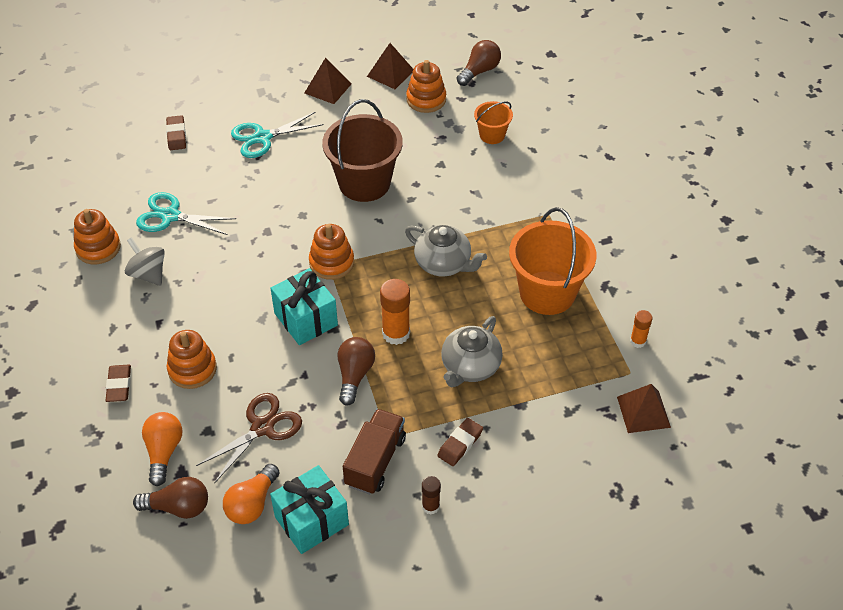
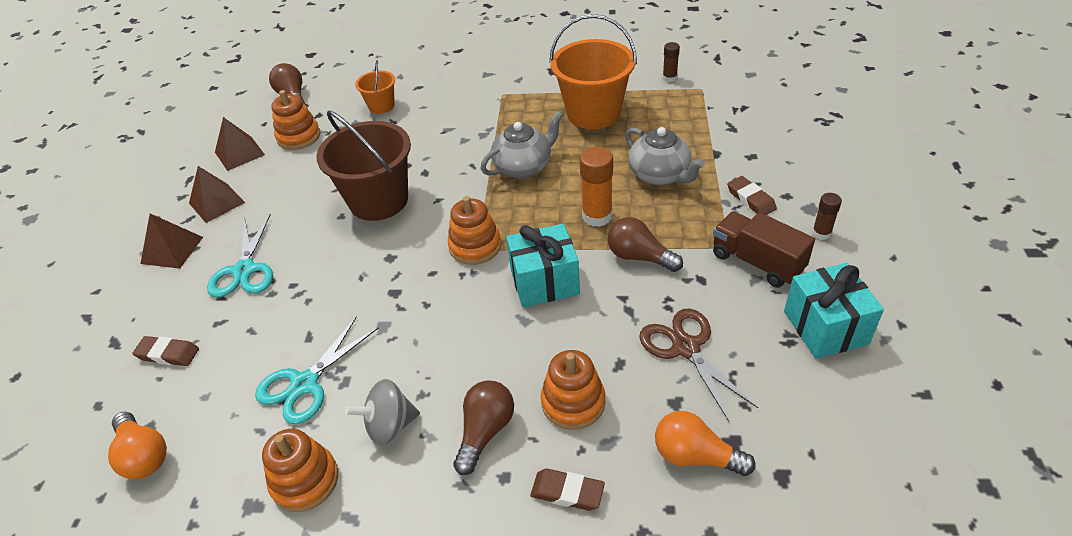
camera: 65 degrees left, 5 degrees down
(178, 507) = (786, 453): brown light bulb -> brown light bulb (485, 431)
(252, 504) = (793, 376): orange light bulb -> orange light bulb (144, 455)
(638, 341) = (669, 78): orange glue stick -> brown glue stick
(643, 412) = (744, 90): brown pyramid -> brown pyramid (172, 250)

